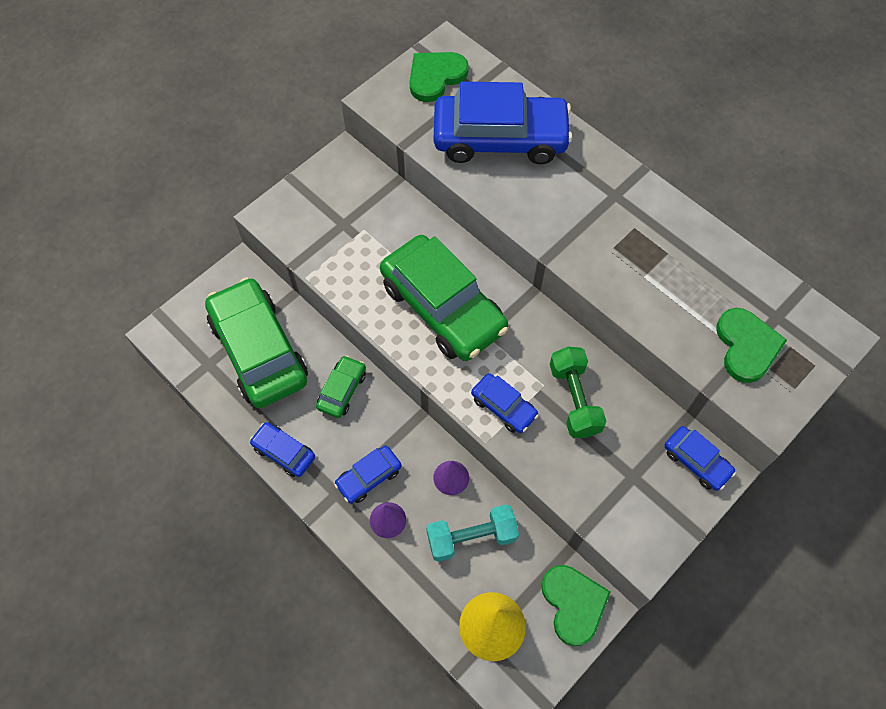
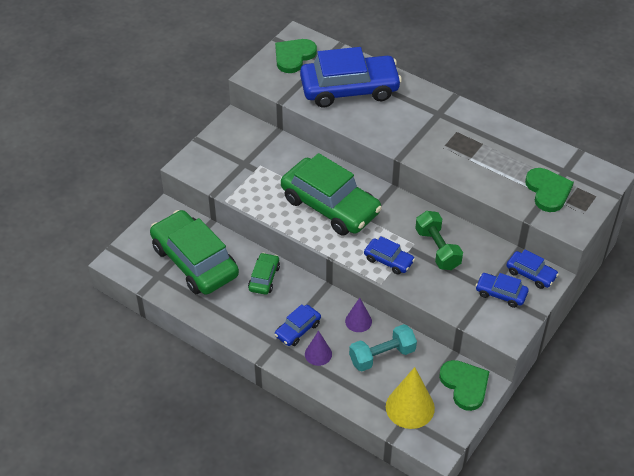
camera: 10 degrees left, 15 degrees down
(284, 452) = (230, 323): blue car -> blue car (501, 294)

